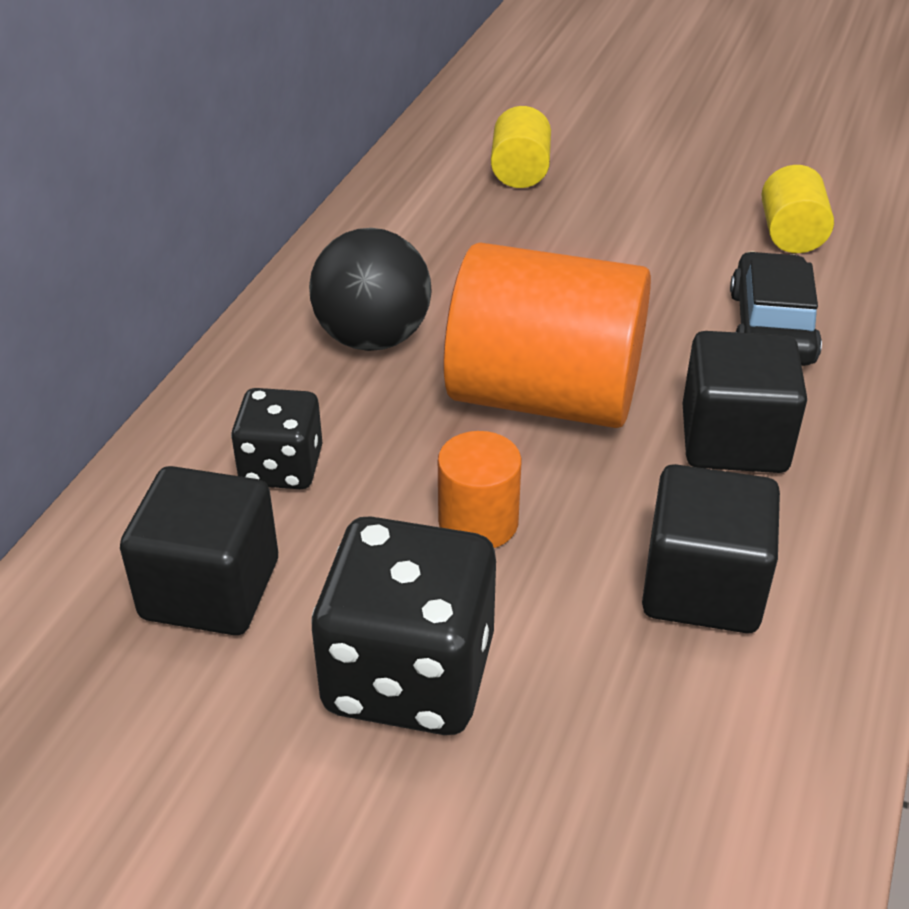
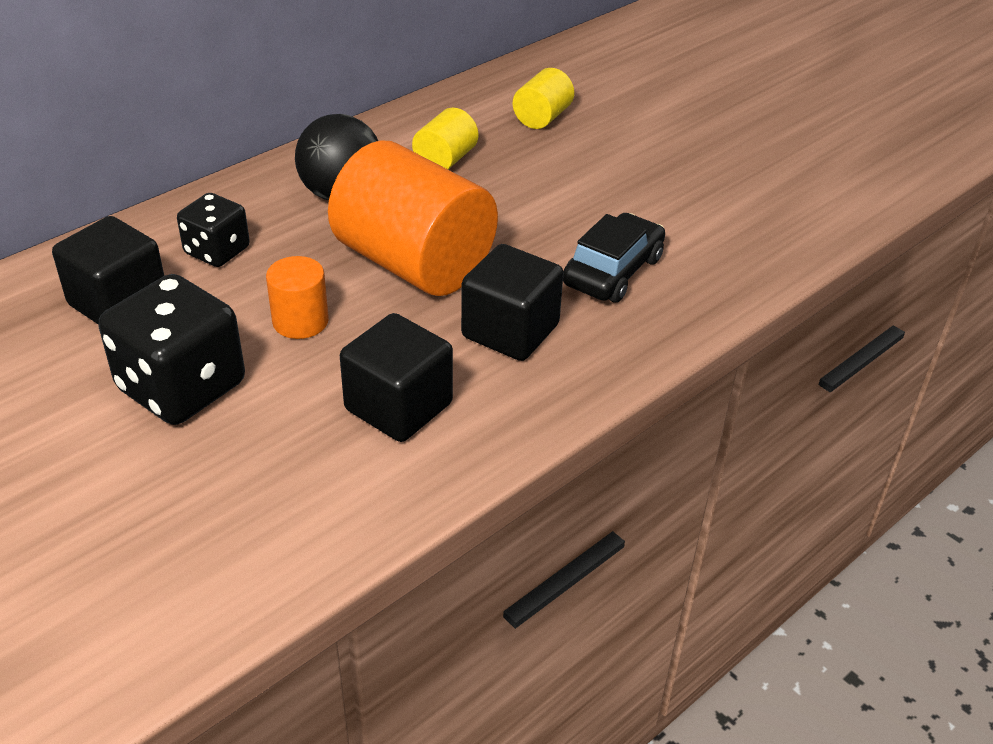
camera: 25 degrees right, 0 degrees up
(791, 235) = (695, 216): yellow cylinder -> yellow cylinder (445, 160)

